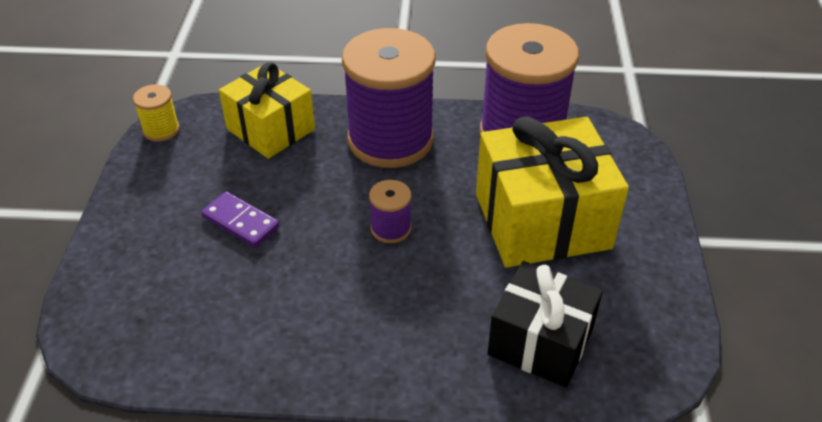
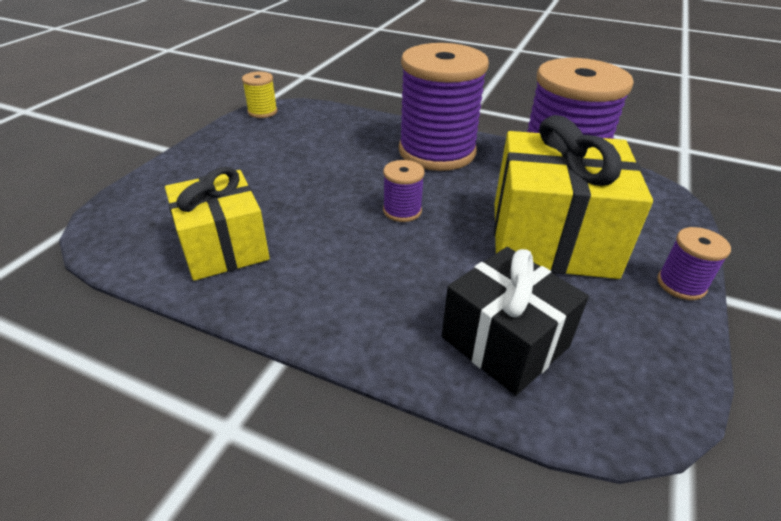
camera: 20 degrees right, 5 degrees down
(241, 222) = (280, 177): purple domino -> none
(270, 129) = (343, 127): yellow gift -> yellow gift (223, 247)
(662, 239) = (681, 284): none -> purple spool

